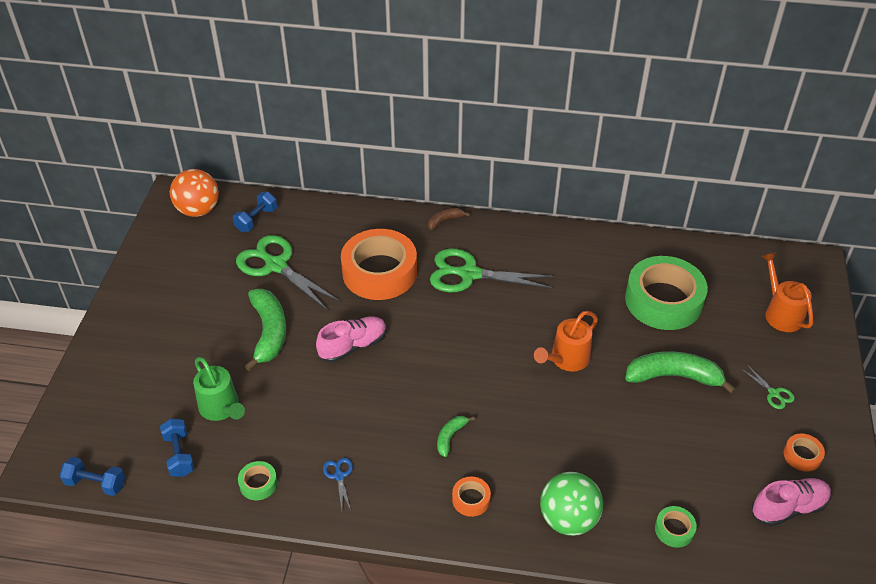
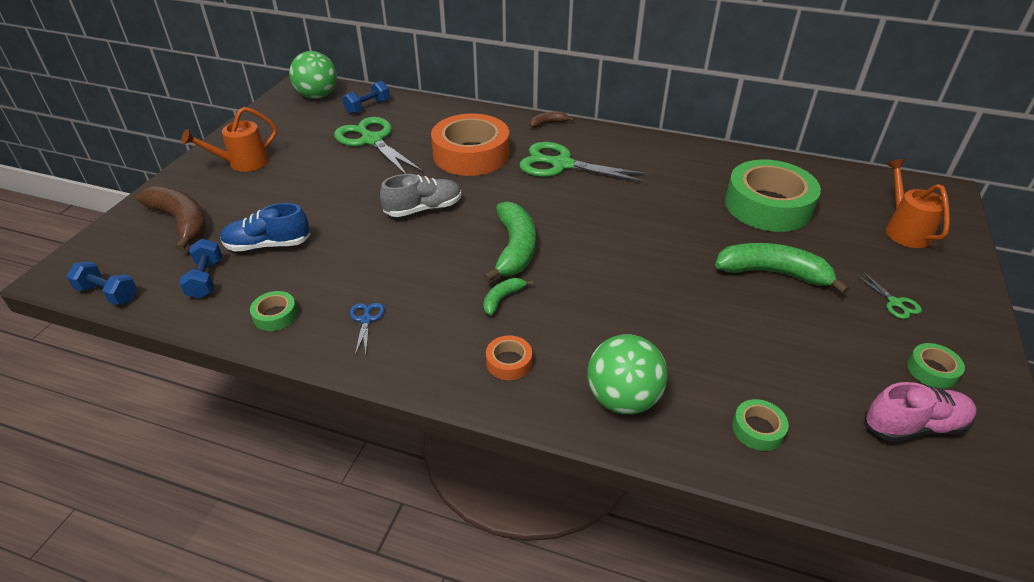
camera: 10 degrees right, 5 degrees down
(127, 393) = (181, 222): none -> brown banana
(198, 210) = (317, 96): orange ball -> green ball
(221, 408) = (268, 245): green watering can -> blue shoe
(269, 332) = (343, 189): green banana -> green banana (514, 249)
(353, 346) = (423, 209): pink shoe -> grey shoe
(566, 360) = (650, 244): orange watering can -> orange watering can (243, 163)
(802, 455) = (932, 370): orange tape -> green tape

